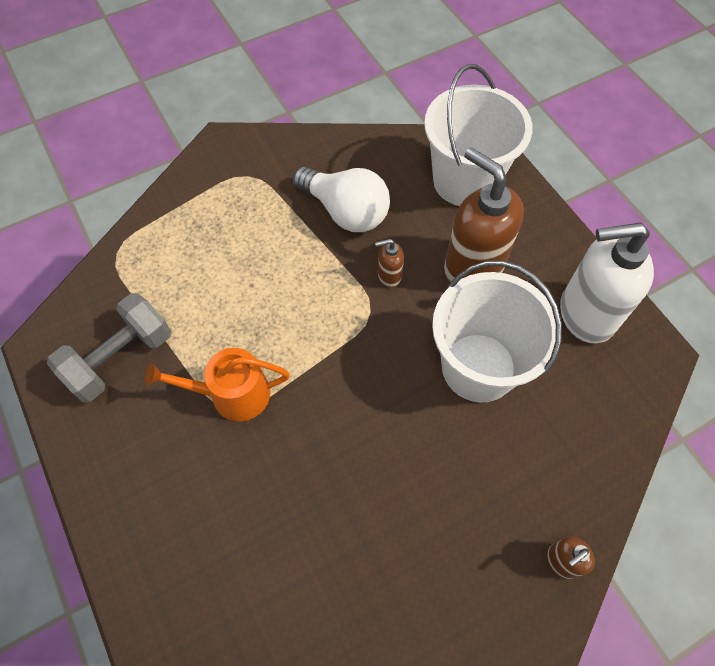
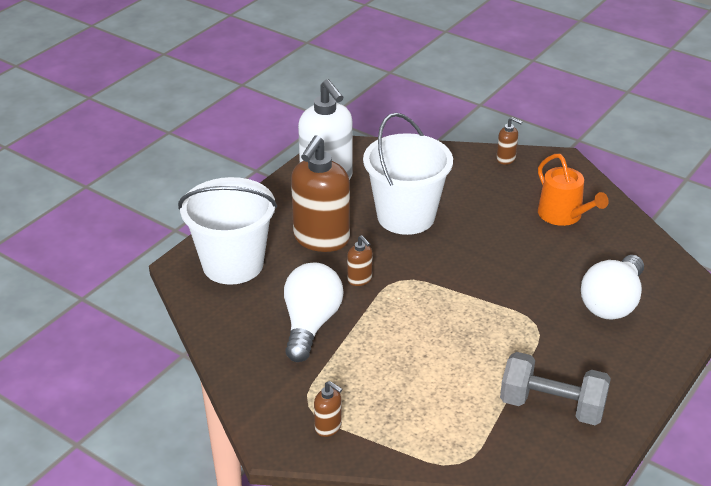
camera: 115 degrees left, 25 degrees down
(214, 514) = (612, 303): none -> white light bulb
(215, 180) = (328, 427): none -> brown soap dispenser
(232, 394) = (525, 328): orange watering can -> orange watering can (563, 215)

